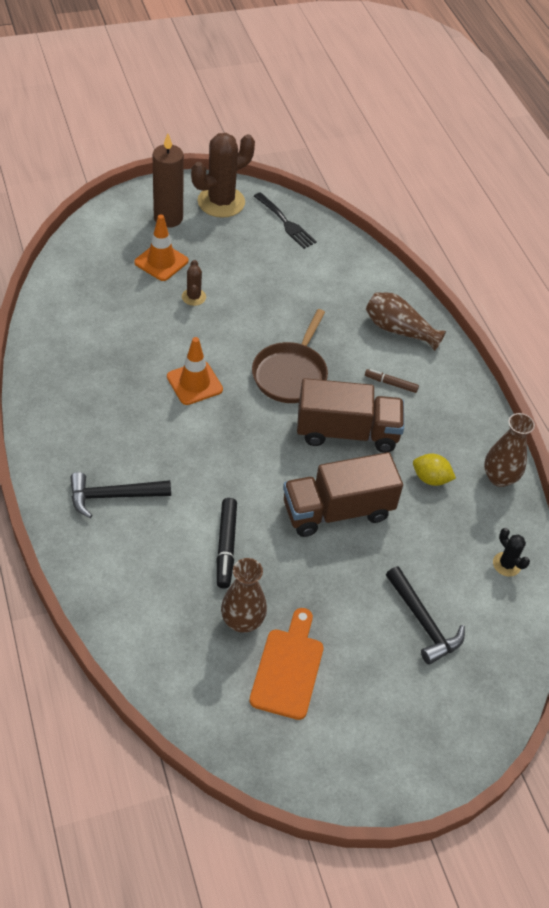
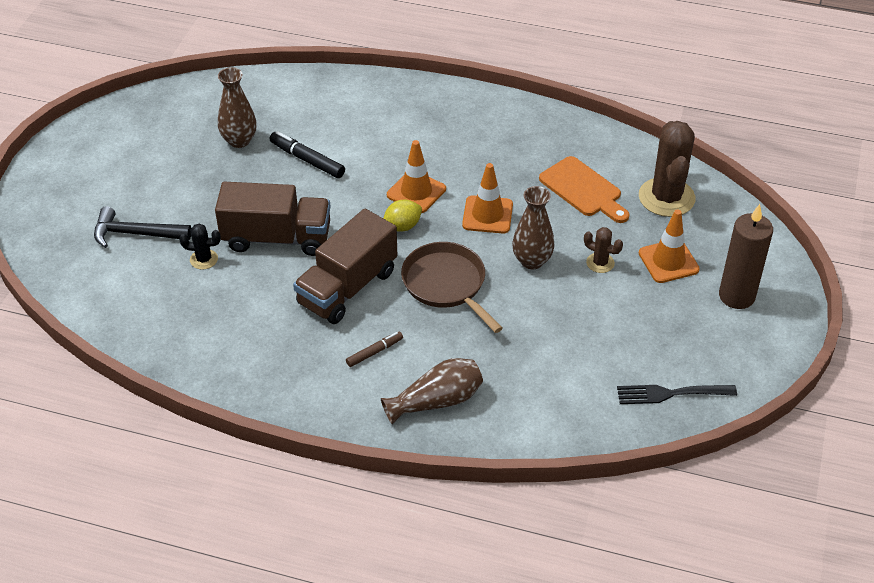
camera: 130 degrees right, 5 degrees down
(113, 496) = (409, 121): black hammer -> none
(204, 443) = (416, 192): none -> orange traffic cone
(221, 202) = (741, 353): brown cactus -> brown cactus (666, 197)
(288, 668) = (181, 145): orange cutting board -> orange cutting board (583, 189)
(337, 510) = (277, 238): brown truck -> brown truck turned 75 degrees clockwise
(430, 478) = (248, 316): yellow lemon -> yellow lemon (402, 226)
(499, 477) = (202, 367): brown vase -> brown vase (532, 261)
(506, 564) = (124, 315): black cactus -> black cactus (204, 259)

